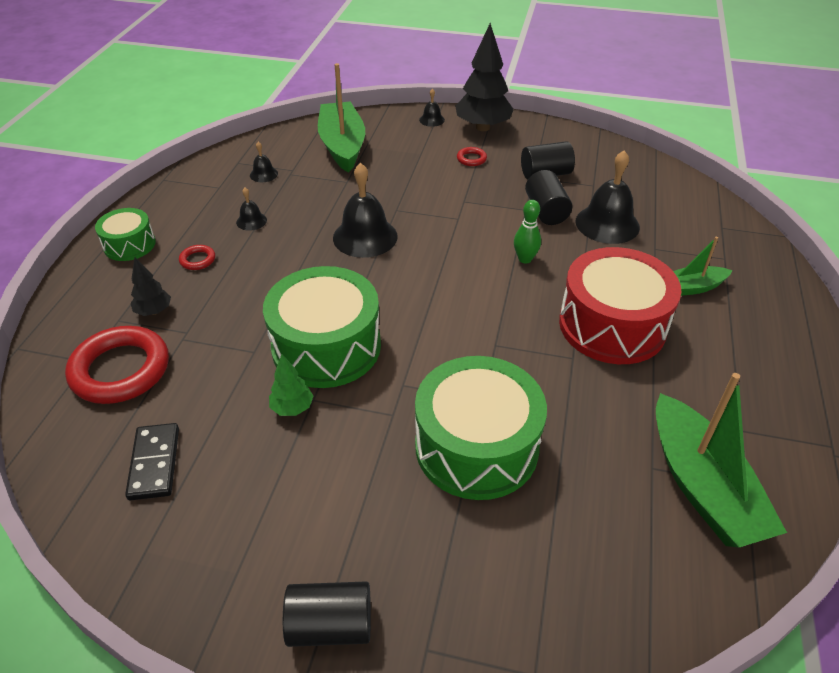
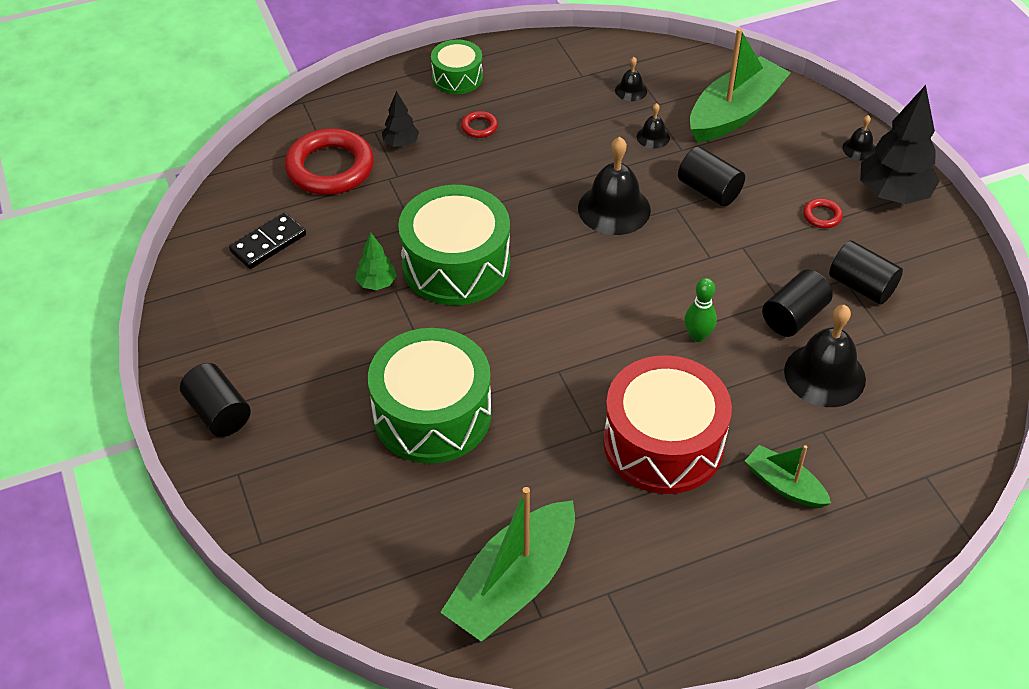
camera: 55 degrees right, 5 degrees up
(251, 221) = (559, 125): black bell -> black bell (653, 137)
(398, 189) = (709, 190): none -> black cylinder

